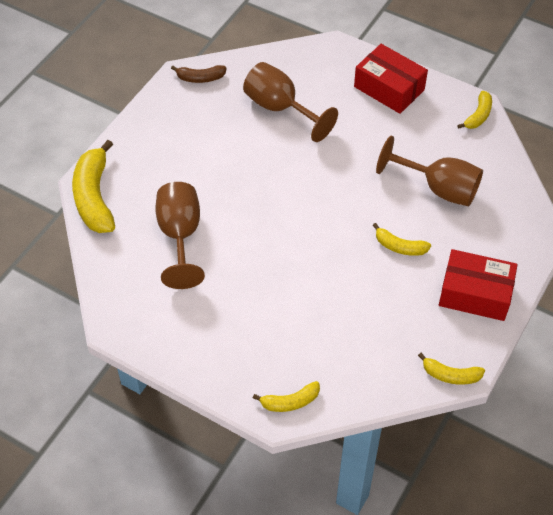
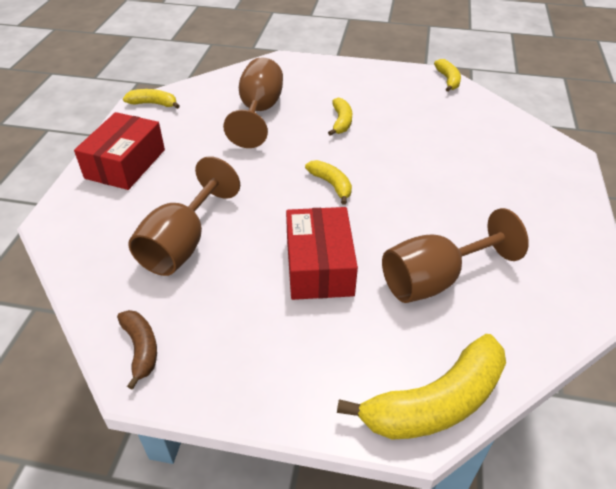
camera: 110 degrees left, 10 degrees down
(290, 402) = (550, 149): yellow banana -> yellow banana (331, 185)
(475, 294) = (364, 80): red box -> red box (319, 266)

